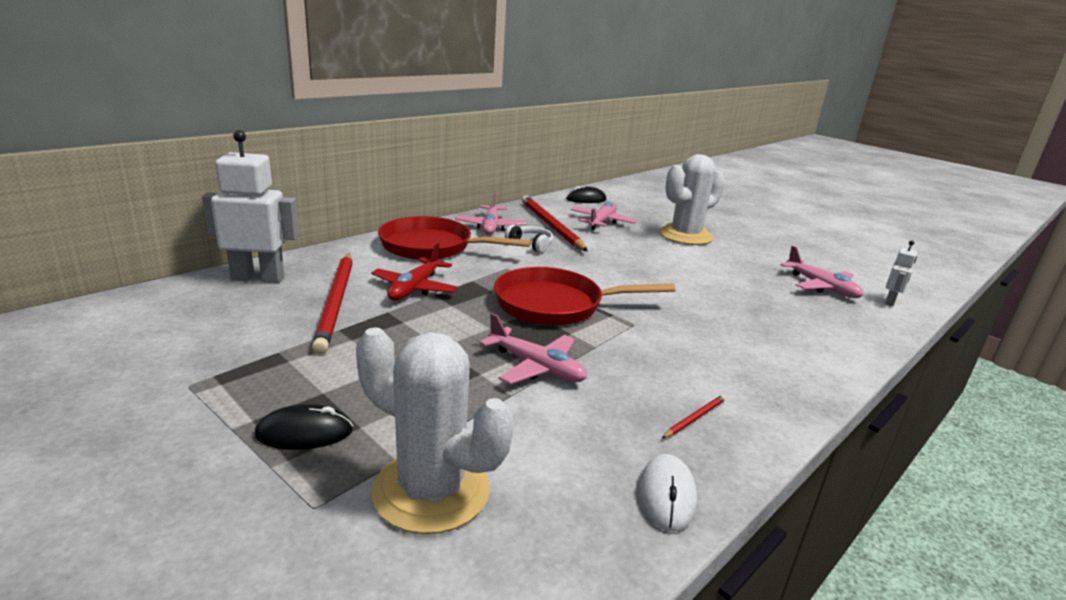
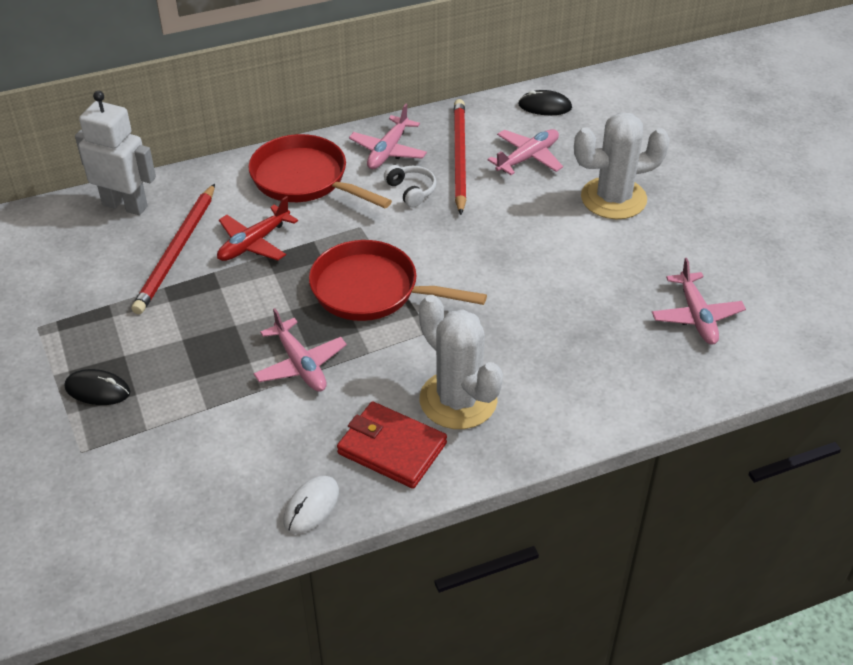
camera: 25 degrees right, 20 degrees up
(431, 491) = (156, 459): white cactus -> white cactus (458, 400)
(695, 418) = (392, 448): red pencil -> red wallet
(890, 301) = (757, 354): white robot -> none

